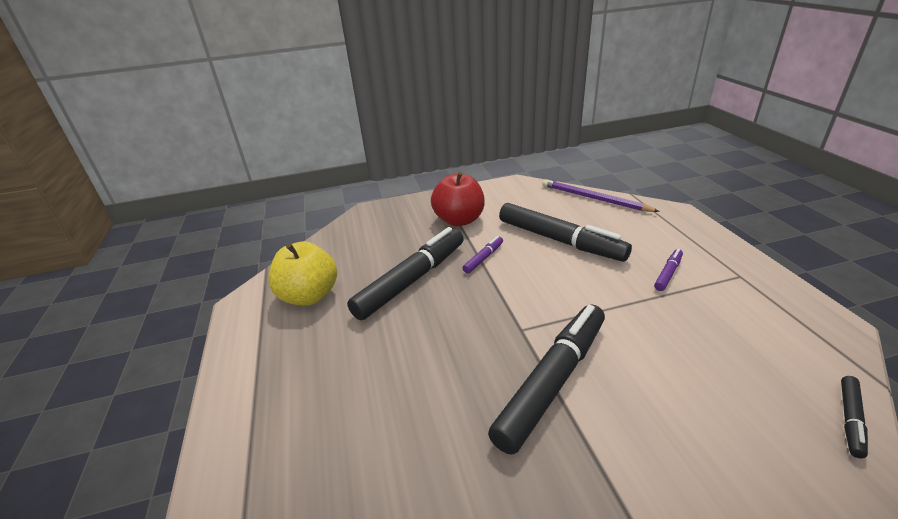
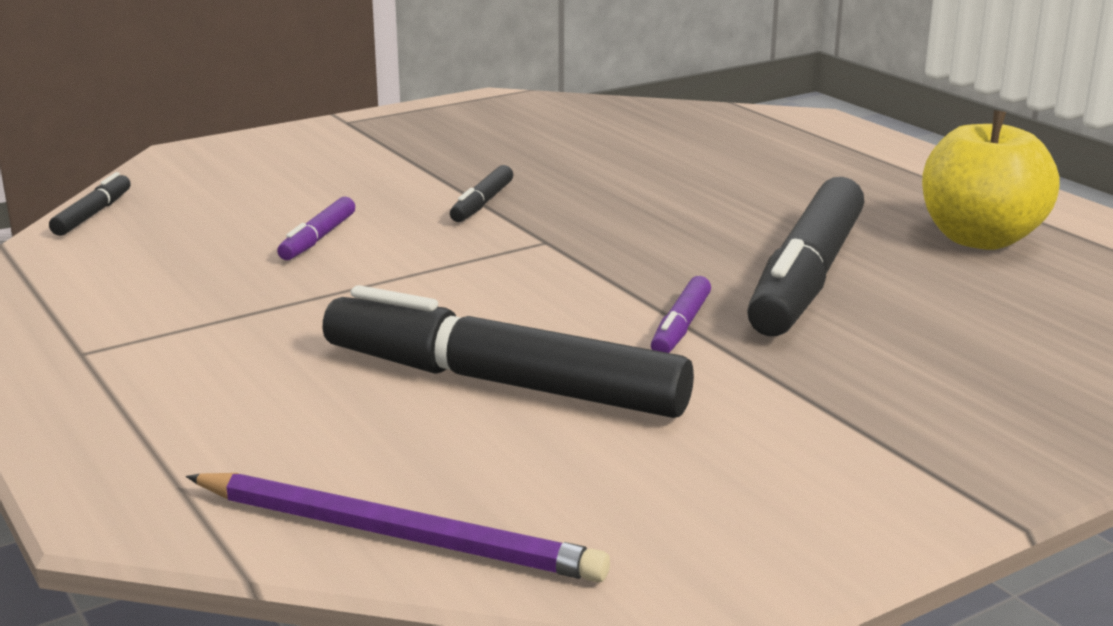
camera: 160 degrees right, 10 degrees down
(459, 220) = (823, 409): red apple -> none
(552, 381) = (482, 203): black marker -> black marker, size x0.44
(668, 273) = (244, 340): purple marker -> purple marker (318, 238)

